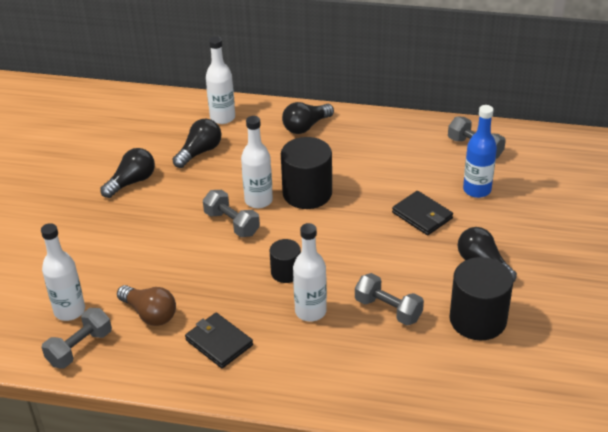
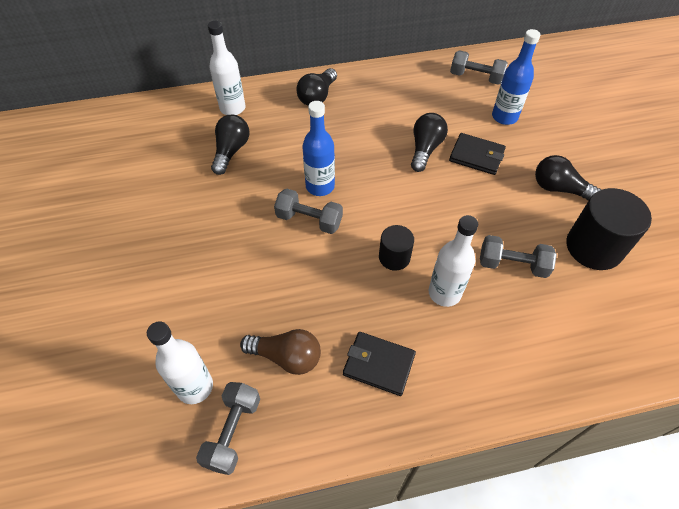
camera: 25 degrees left, 15 degrees up
(131, 182) = (179, 205): black light bulb -> black light bulb (425, 149)
(258, 200) = (320, 186): white bottle -> blue bottle
(307, 193) = (361, 164): black cylinder -> none

